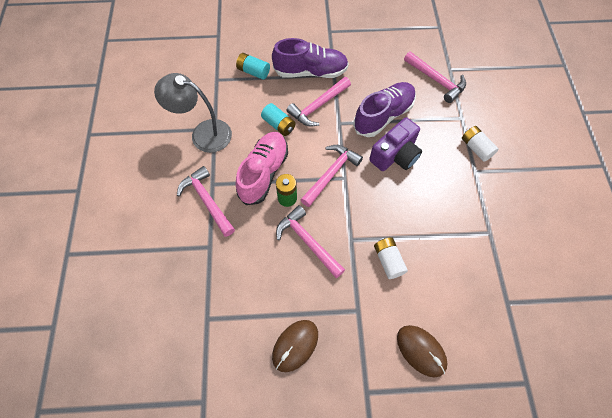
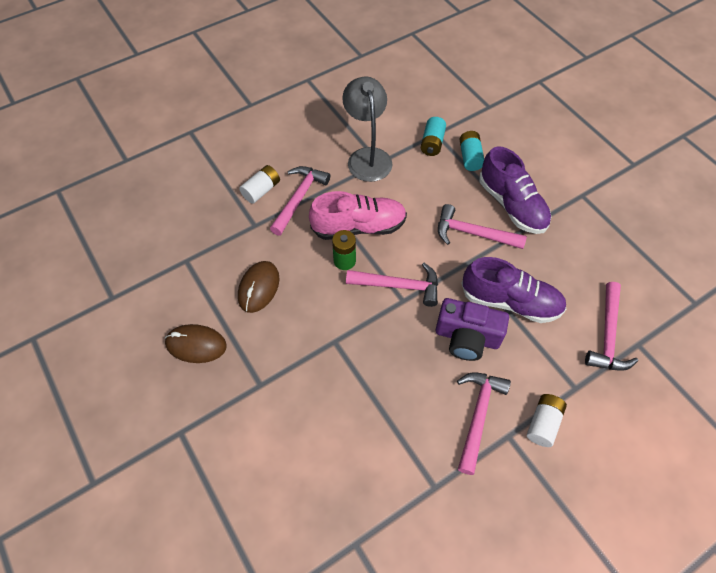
camera: 60 degrees right, 5 degrees down
(278, 125) = (423, 211): turquoise battery -> turquoise battery (432, 143)
(307, 241) = (308, 302): pink hammer -> pink hammer (478, 415)
(388, 260) = (332, 389): white battery -> white battery (261, 190)
(421, 351) = (248, 467): brown mouse -> brown mouse (259, 288)

